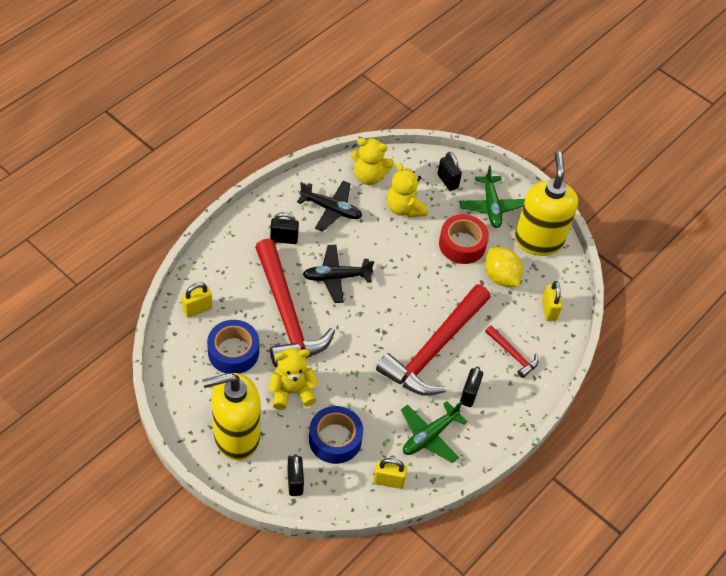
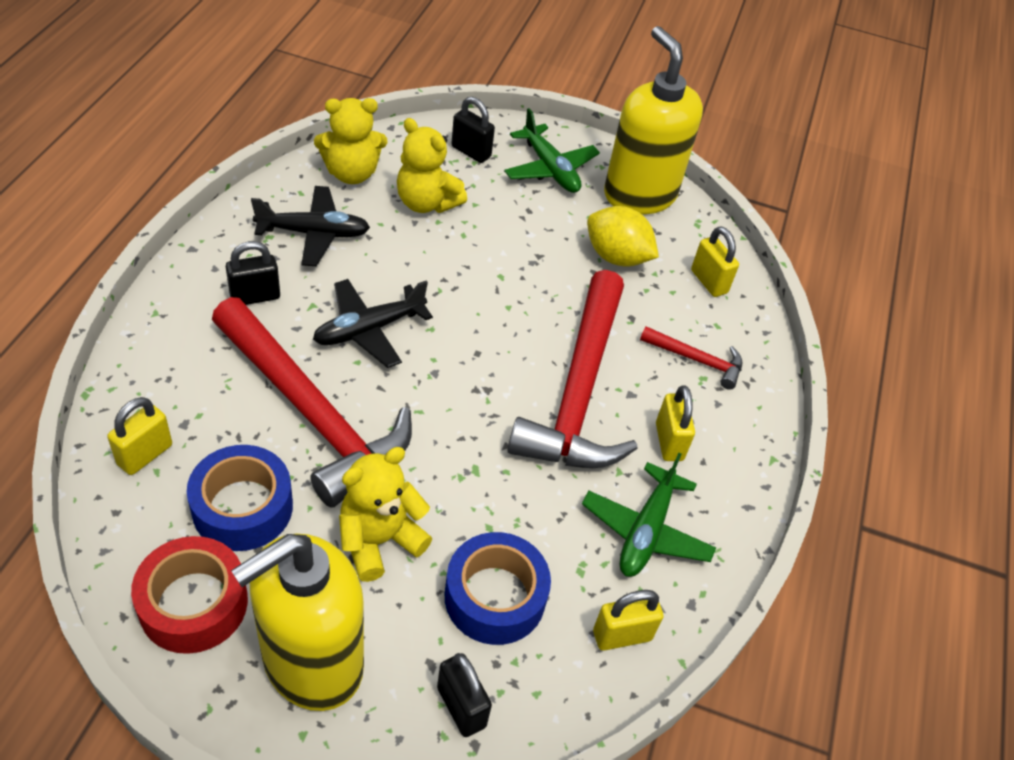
camera: 25 degrees left, 5 degrees down
(462, 244) = (537, 229): red tape -> red tape (193, 603)
(469, 394) = (669, 442): black padlock -> yellow padlock

